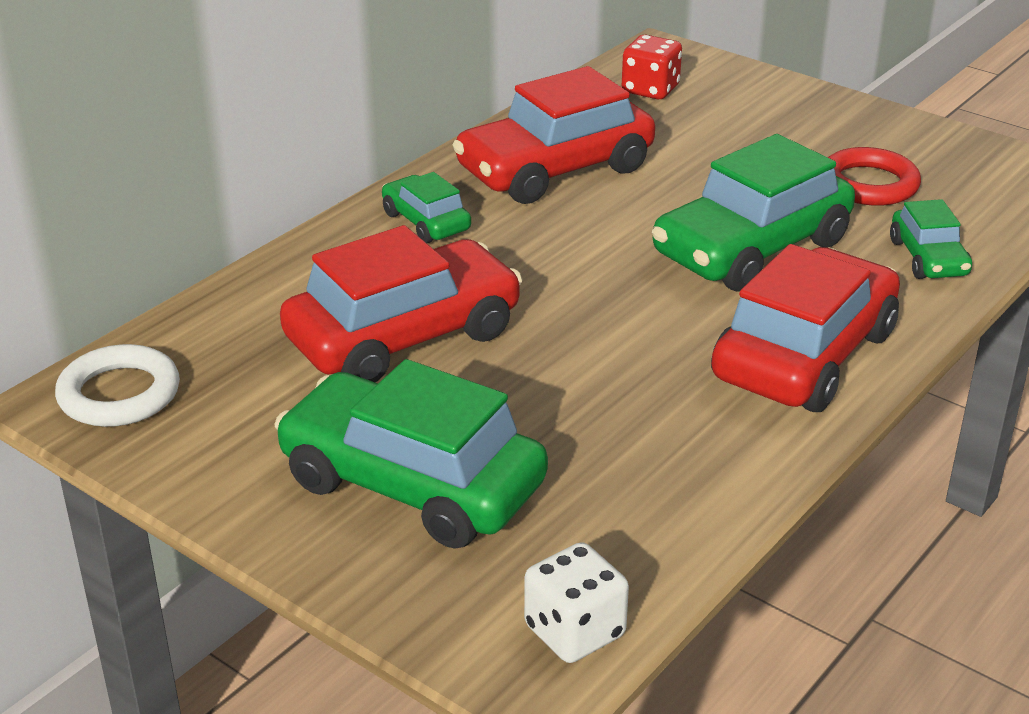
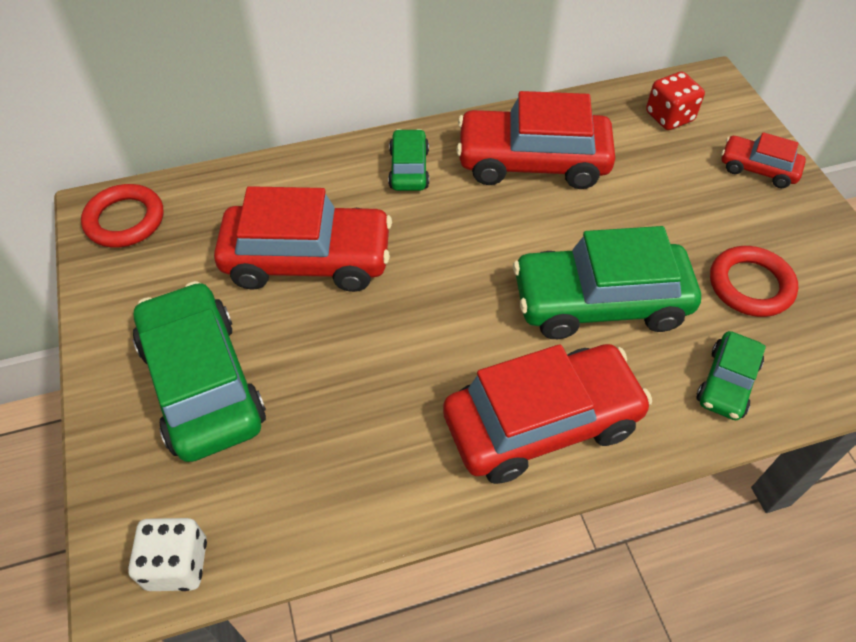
camera: 35 degrees right, 20 degrees up
(119, 394) = (125, 220): white ring -> red ring
(778, 100) = (758, 169): none -> red car

